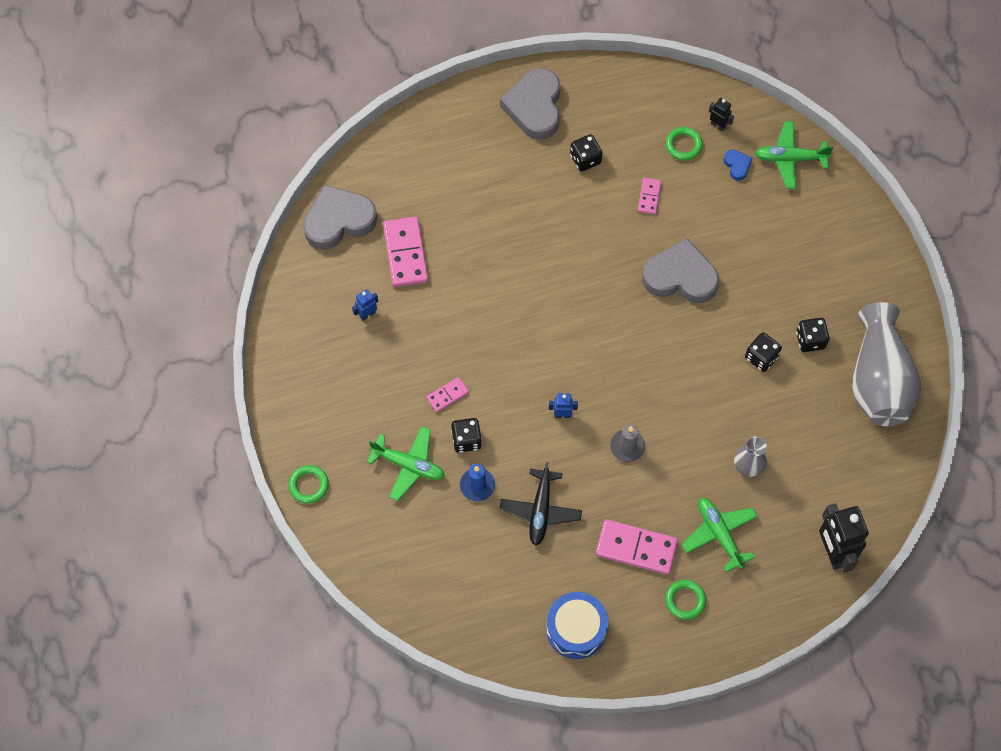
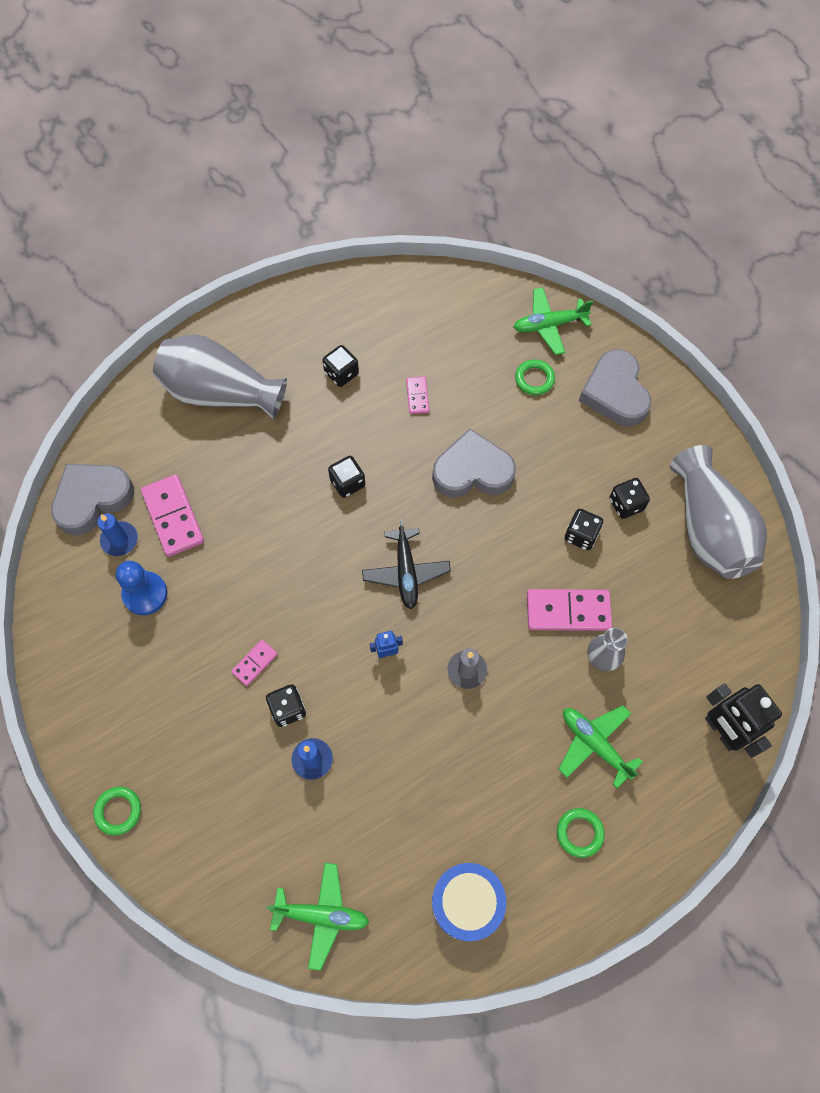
camera: 15 degrees left, 0 degrees up
(355, 262) = (119, 540): none -> blue candle
(367, 314) = (145, 594): blue robot -> blue pawn
(408, 465) = (229, 756): green plane -> green plane (321, 915)
(471, 151) = (220, 392): none -> grey vase
(534, 107) = (275, 333): grey heart -> grey heart (615, 393)
(540, 510) = (390, 769): black plane -> black plane (406, 572)
(565, 260) = (347, 483): none -> black dice
(636, 548) = (508, 785): pink domino -> pink domino (568, 611)
(683, 145) = (438, 336): green ring -> green ring (534, 379)
(718, 125) = (467, 309): black robot -> none
(737, 165) = (498, 344): blue heart -> none

